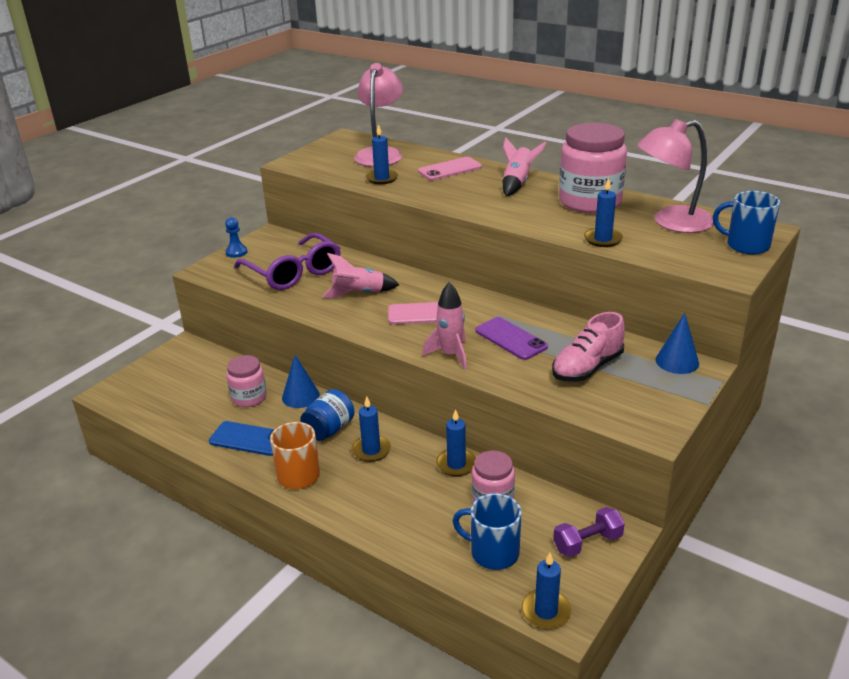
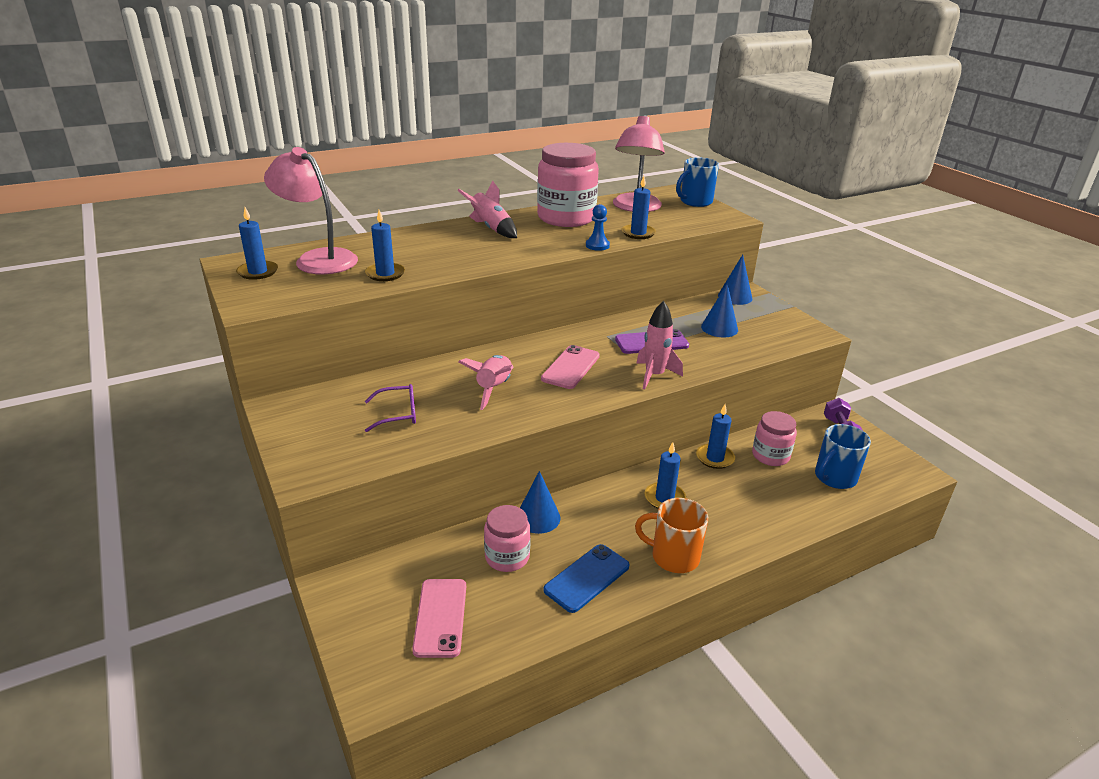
camera: 65 degrees left, 0 degrees up
(236, 252) = (290, 441): blue pawn -> blue pawn (597, 245)
(294, 272) = (398, 414): purple glasses -> purple glasses, size x0.51
(329, 429) = (612, 515): blue jar -> none
(449, 169) = (416, 242): pink phone -> pink phone (440, 617)
(546, 611) = (906, 476): blue candle -> blue candle (258, 272)
(587, 368) = (719, 328): pink shoe -> blue cone

